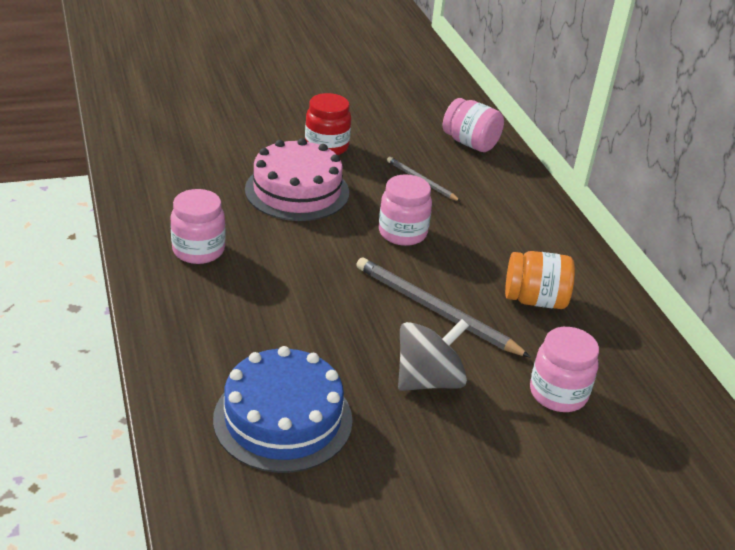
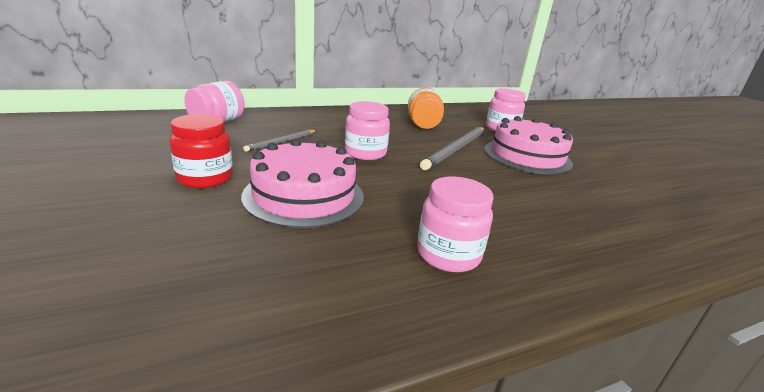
camera: 95 degrees left, 10 degrees down
(283, 419) = (623, 202): blue cake -> none
(428, 380) = (527, 156): grey spinning top -> pink cake

